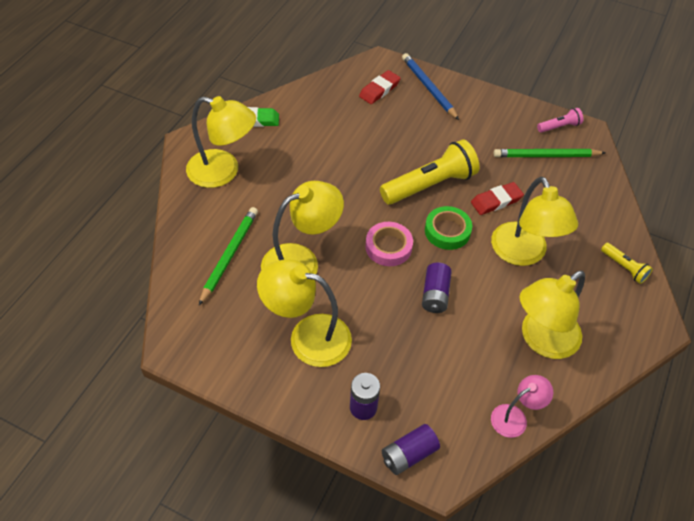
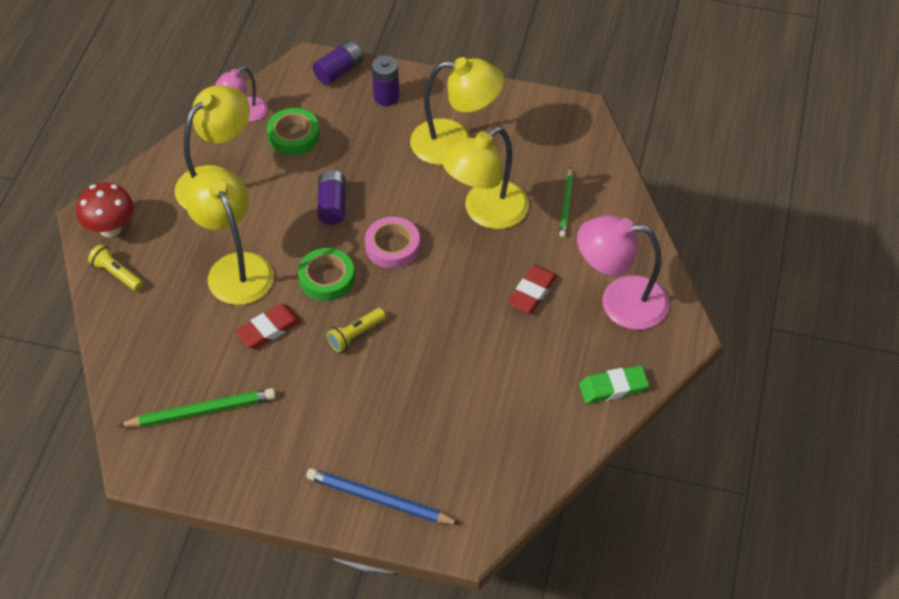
camera: 170 degrees right, 0 degrees up
(223, 172) = (620, 301): yellow lamp -> pink lamp
(229, 255) = (566, 204): green pencil -> green pencil, size x0.63
(379, 90) = (454, 479): red eraser -> red eraser (532, 292)
(429, 88) = (380, 500): blue pencil -> blue pencil turned 150 degrees clockwise
(430, 185) = (355, 335): yellow flashlight -> yellow flashlight, size x0.48
(465, 378) = (293, 136): none -> green tape
(559, 127) = (179, 466): pink flashlight -> none
(637, 311) = (110, 228): none -> red mushroom

